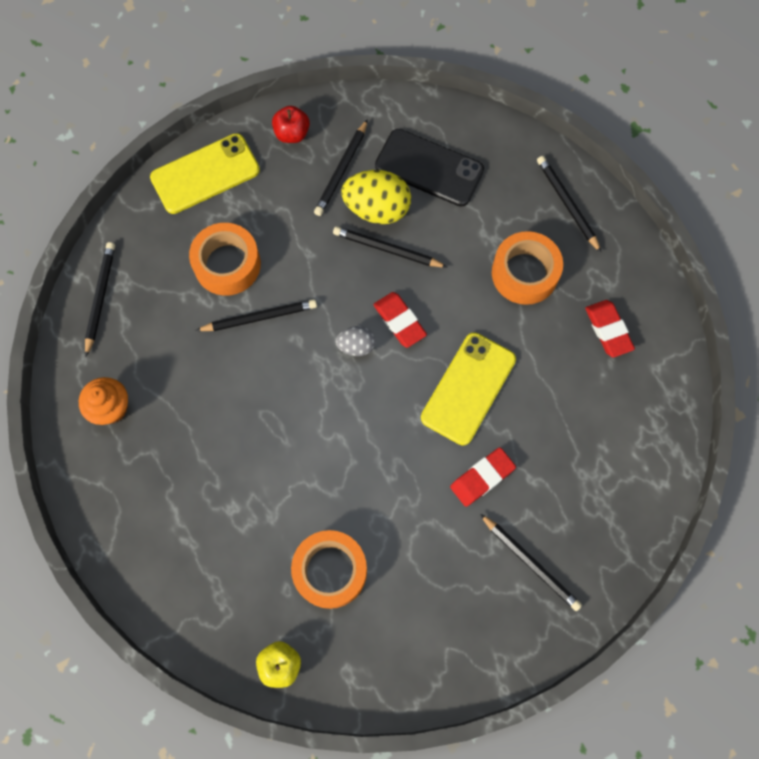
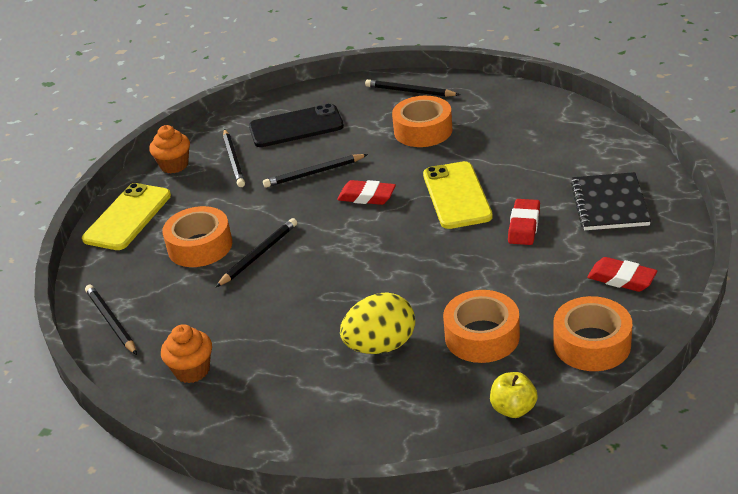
camera: 35 degrees left, 35 degrees down
(292, 133) = (174, 165): red apple -> orange cupcake
(356, 346) = (351, 224): grey egg -> none
(377, 209) = (282, 161): yellow egg -> yellow egg (380, 346)
(397, 657) = (592, 344): none -> orange tape
(531, 563) = (612, 240): black pencil -> none
(575, 518) = (610, 204): none -> black notebook
(608, 330) = (510, 121): red eraser -> red eraser (621, 279)

